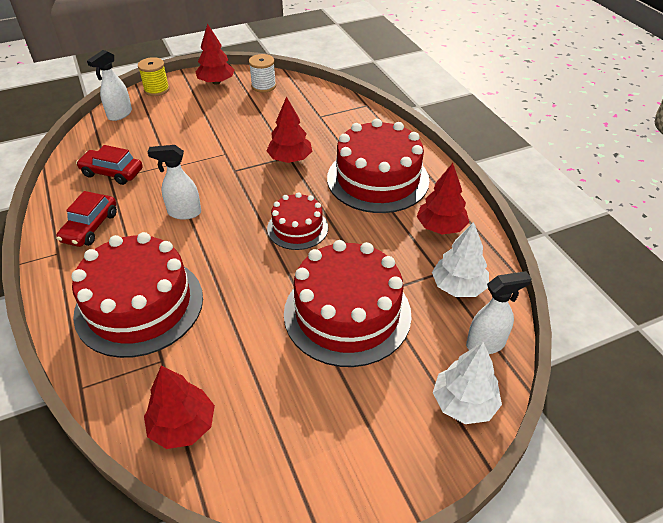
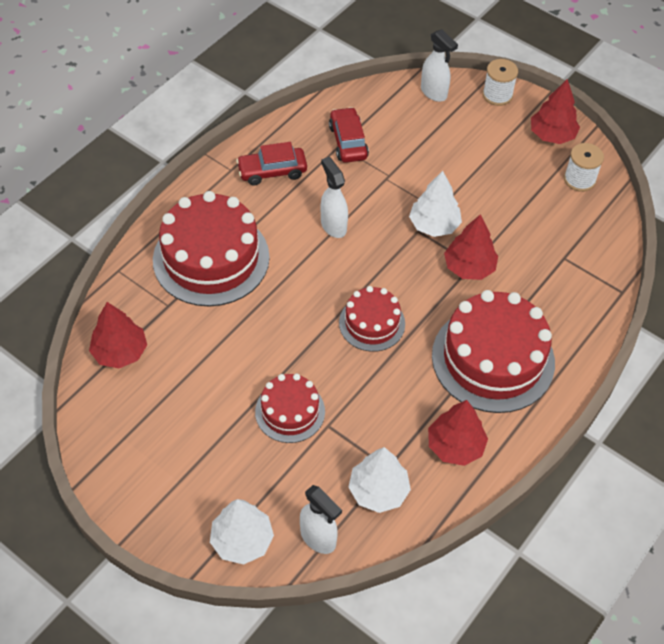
camera: 60 degrees right, 10 degrees up
(119, 114) = (434, 93): white spray bottle -> white spray bottle turned 135 degrees counterclockwise
(156, 89) = (497, 95): yellow spool -> white spool
(237, 161) = (434, 225): none -> white tree
(347, 313) = (290, 411): red cake -> red cake, size x0.55

